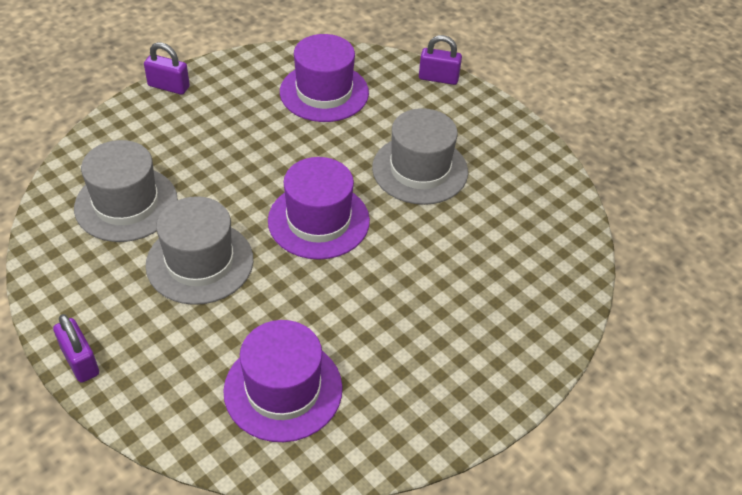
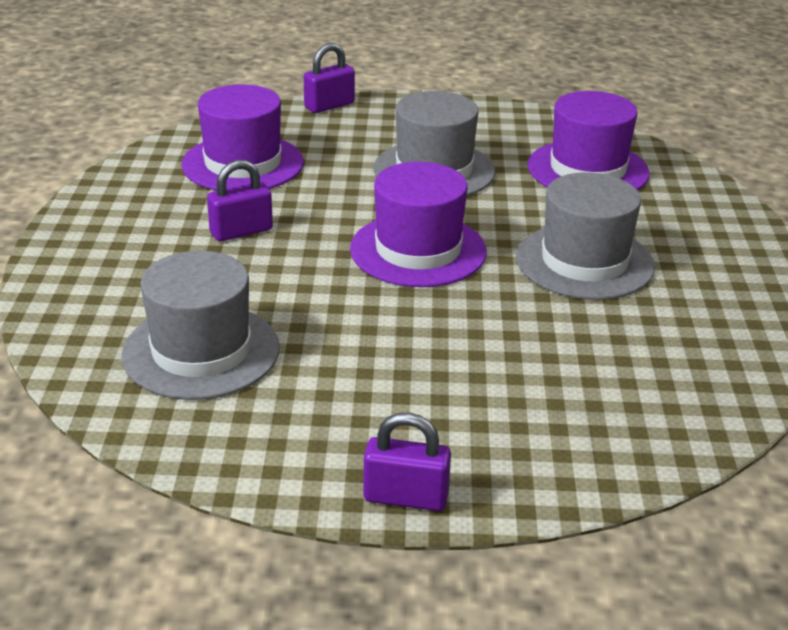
camera: 45 degrees left, 15 degrees down
(168, 86) = (61, 239): purple padlock -> purple padlock (241, 231)
(200, 262) = (370, 345): grey hat -> grey hat (584, 262)
(283, 389) = (621, 377): purple hat -> purple hat (588, 169)

